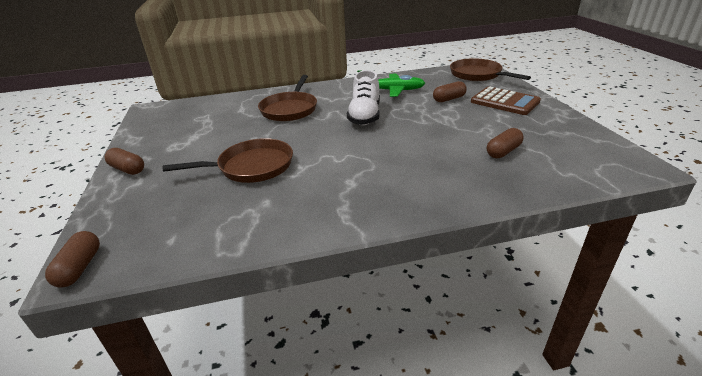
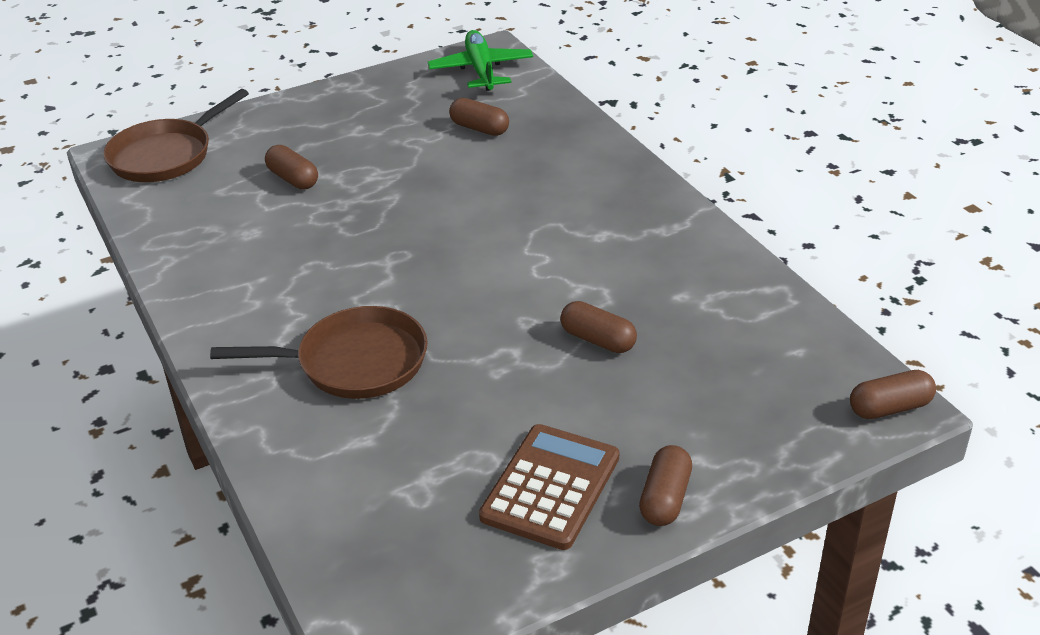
camera: 105 degrees left, 5 degrees up
(251, 167) = (598, 340): brown pan -> brown capsule
(365, 116) = (378, 259): white shoe -> none
(391, 90) = (248, 246): green plane -> green plane (481, 70)
(504, 102) = (304, 128): brown calculator -> brown calculator (550, 487)

